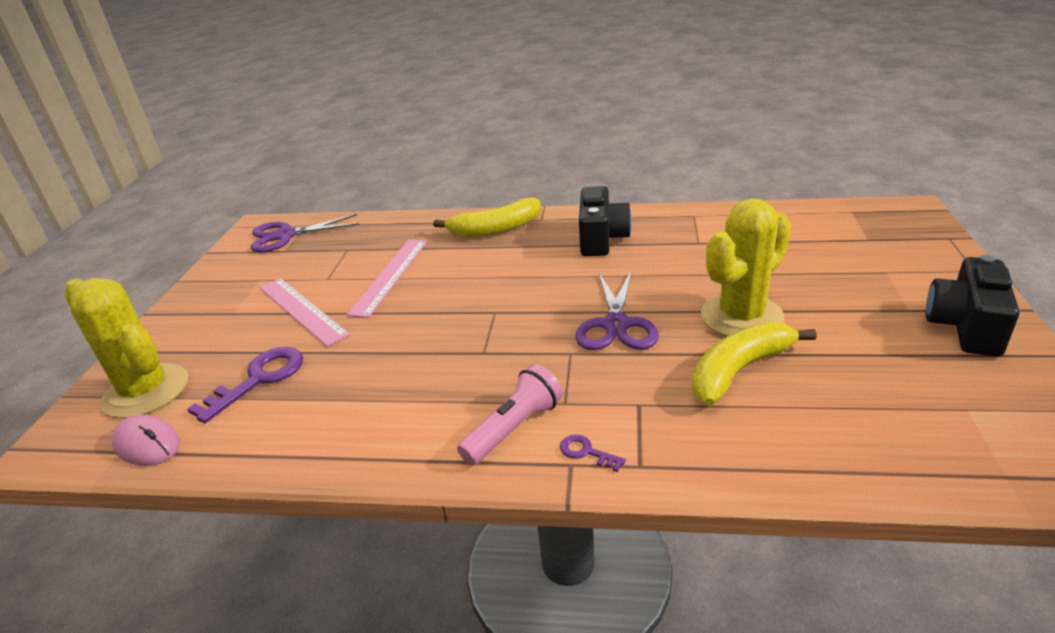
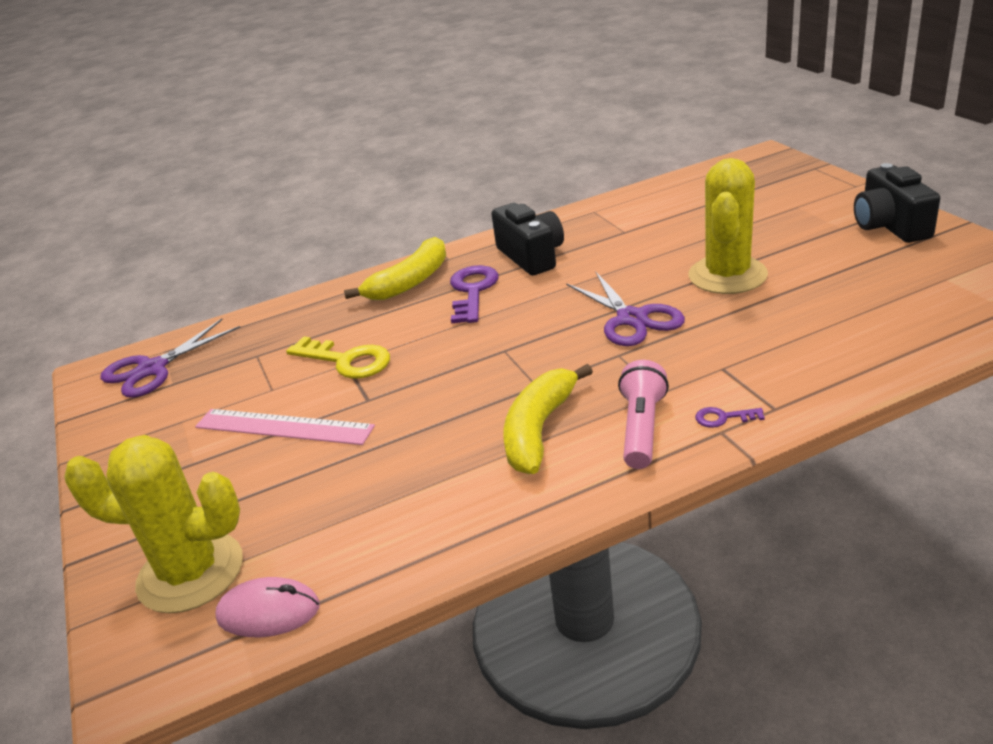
camera: 30 degrees left, 0 degrees up
(258, 380) = (322, 503): purple key -> purple key (473, 291)
(390, 276) = (346, 361): pink ruler -> yellow key
(739, 370) = (770, 314): yellow banana -> yellow banana (539, 430)

